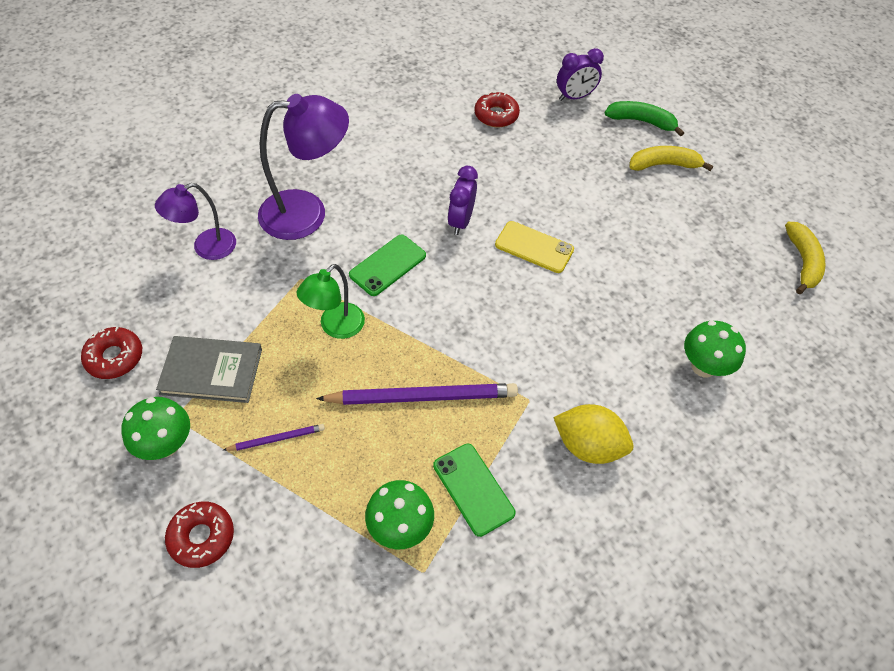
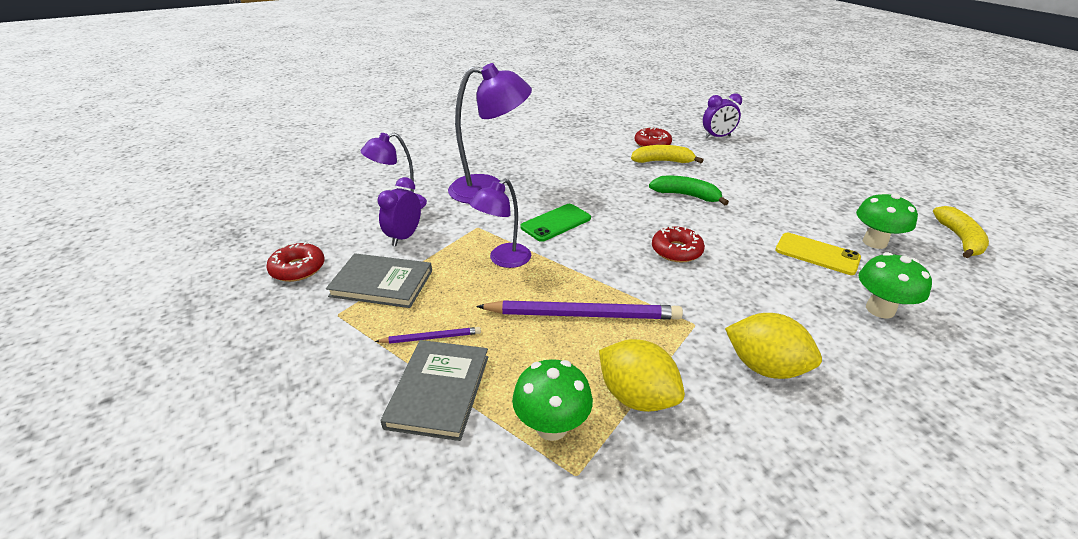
camera: 10 degrees right, 20 degrees down
(166, 444) = (321, 334): green mushroom -> green mushroom (874, 242)
(202, 537) = (331, 416): red donut -> red donut (676, 251)
(295, 500) = (439, 391): none -> grey book
(335, 327) = (503, 260): green lamp -> purple lamp
(460, 221) = (622, 199): purple clock -> purple clock (404, 237)
(473, 489) = (636, 396): green phone -> yellow lemon
(534, 247) = (690, 218): yellow phone -> yellow phone (817, 254)
(641, 121) = (777, 151): green banana -> green banana (686, 196)
(664, 165) = (803, 175): yellow banana -> yellow banana (662, 161)

